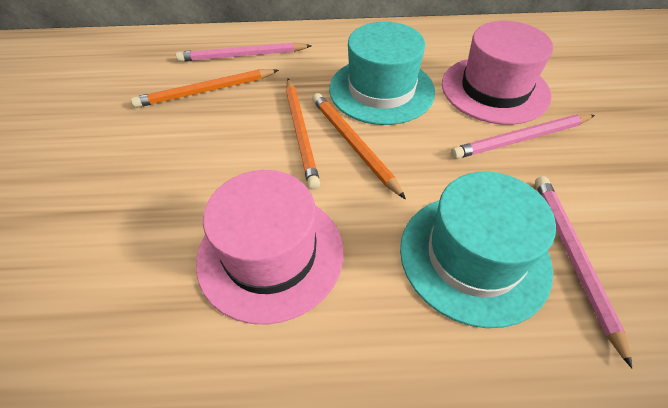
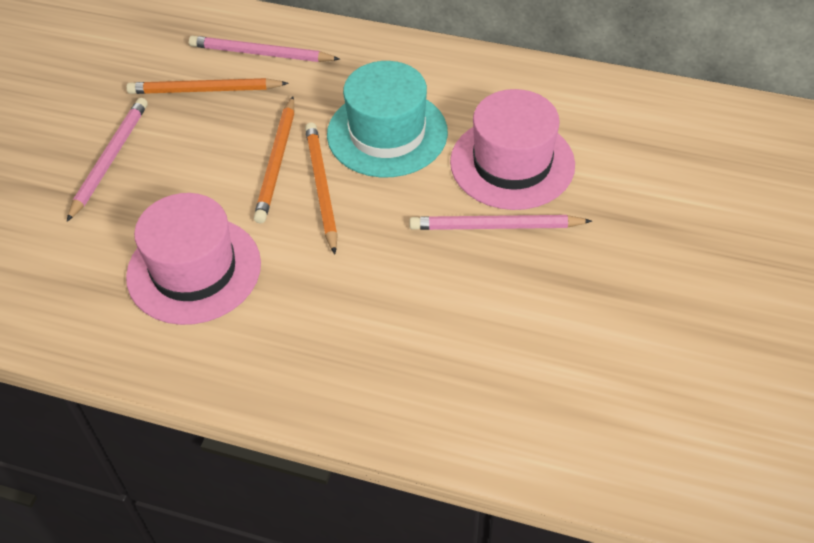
camera: 20 degrees right, 0 degrees up
(474, 256) = (366, 321): turquoise hat -> none
(573, 258) = (454, 347): pink pencil -> pink pencil (110, 159)

